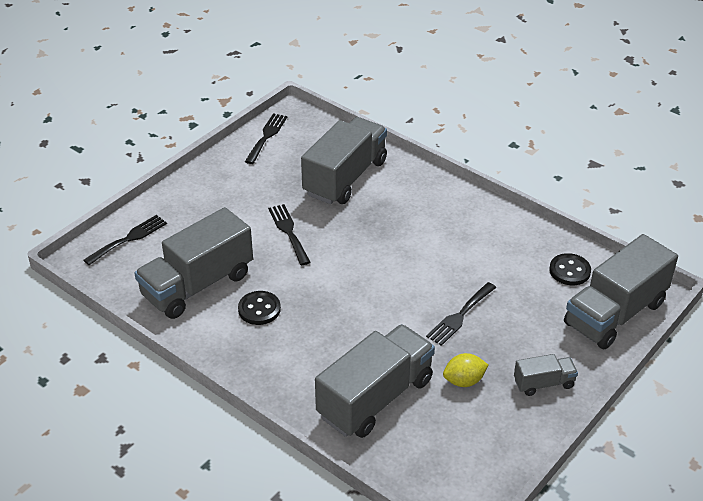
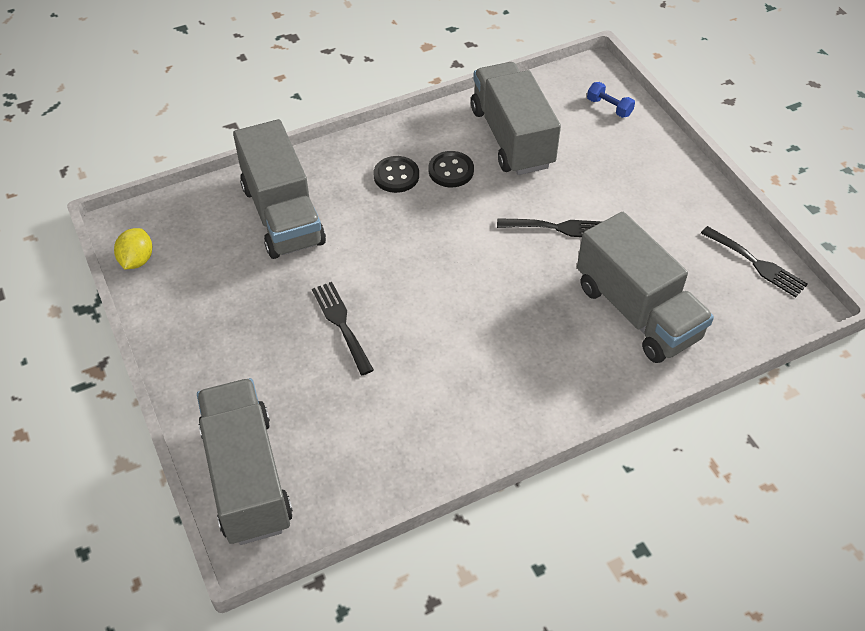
camera: 115 degrees right, 10 degrees up
(129, 238) = (609, 107): black fork -> blue dumbbell
(464, 381) = (254, 288): yellow lemon -> yellow lemon (137, 260)
(543, 383) = (203, 352): grey truck -> none
(569, 271) = (343, 468): black button -> black button (396, 176)

